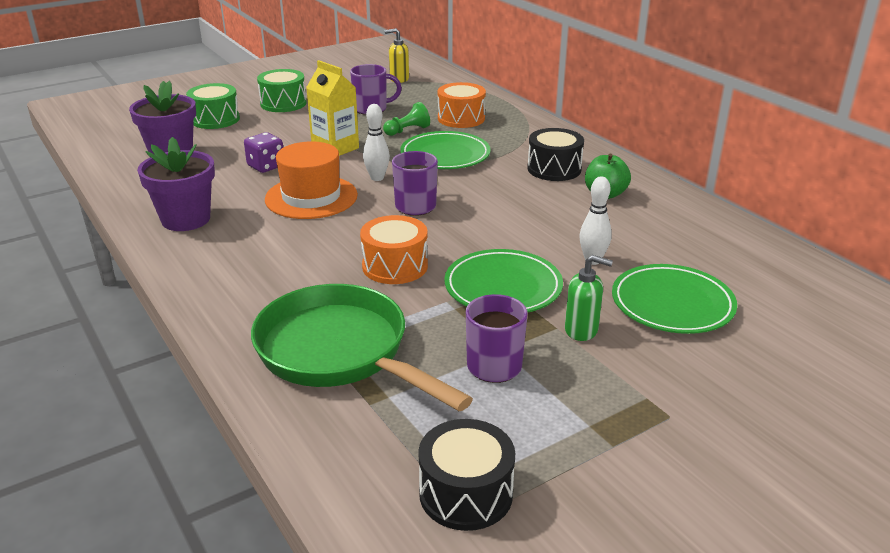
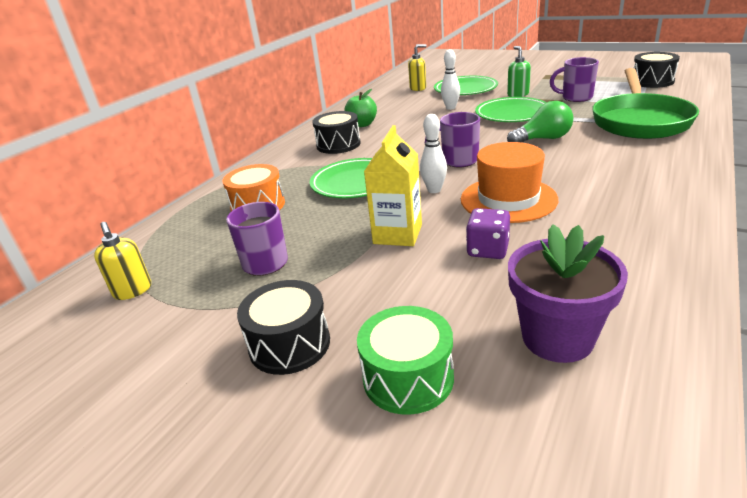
camera: 115 degrees left, 0 degrees up
(186, 219) = (642, 232): purple flower pot -> none
(283, 103) = (289, 344): green drum -> black drum
(395, 266) = (543, 139): orange drum -> green light bulb
(407, 130) = (313, 218): green pawn -> none
(732, 272) = (418, 88): none -> yellow soap dispenser

